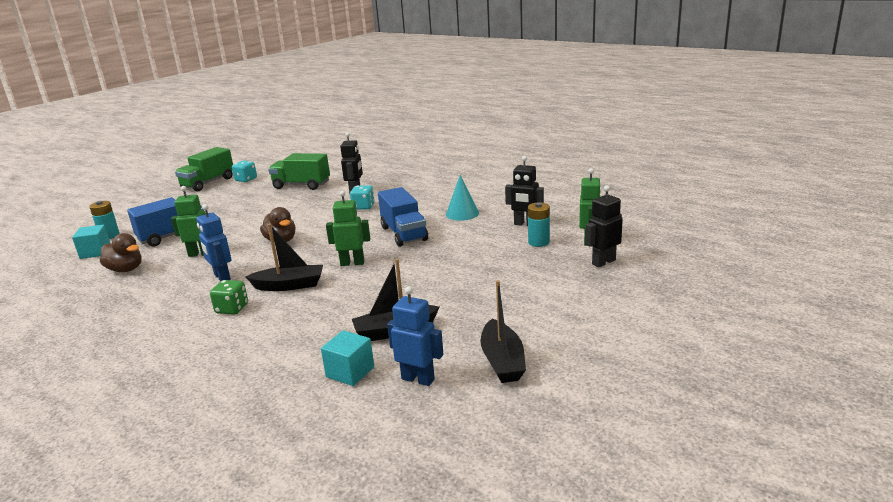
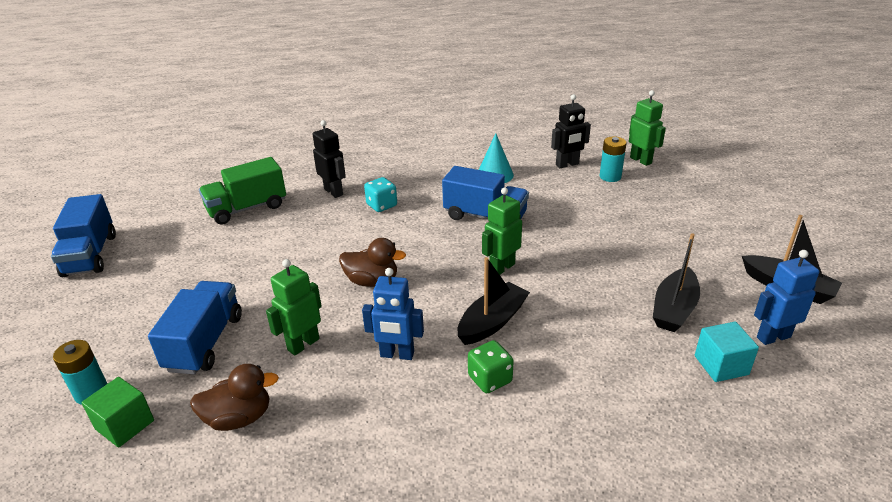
camera: 45 degrees left, 10 degrees up
(95, 252) = (125, 425): turquoise cube -> green cube
(208, 183) = (90, 255): green truck -> blue truck
(246, 179) = (145, 229): turquoise dice -> none
(603, 262) = (684, 174): black robot -> none

